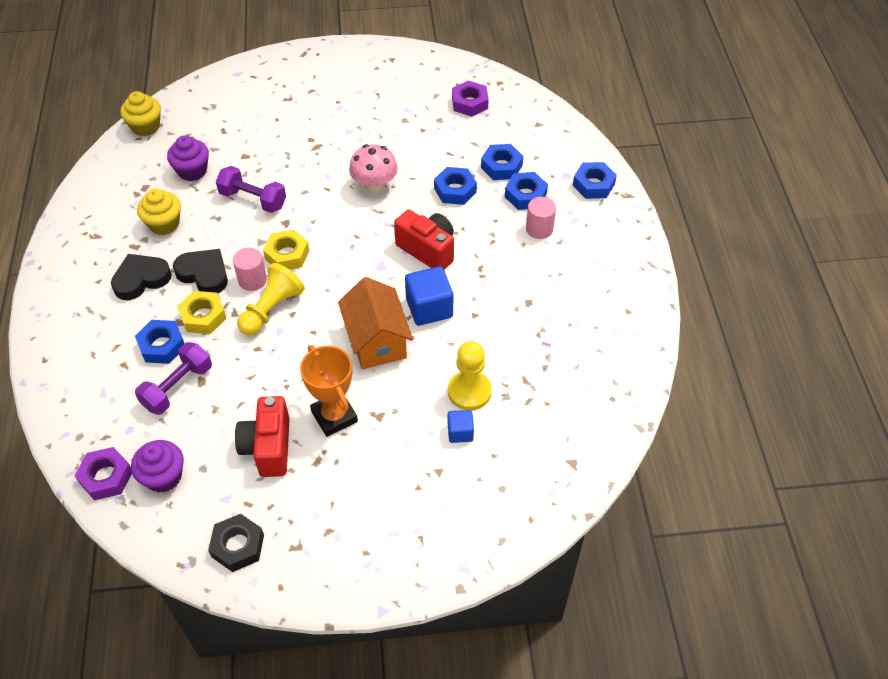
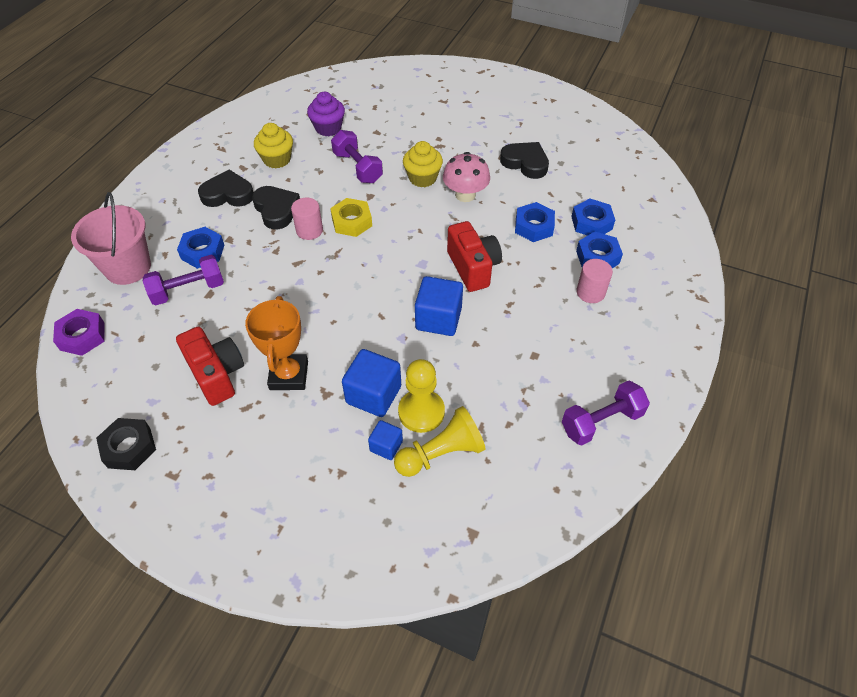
camera: 30 degrees right, 0 degrees up
(96, 394) = (128, 267): none -> pink bucket
(145, 127) = (319, 83): yellow cupcake -> yellow cupcake (422, 178)
(163, 476) = (122, 357): purple cupcake -> none
(203, 316) = (250, 243): yellow nut -> none
(268, 447) = (217, 375): red camera -> red camera turned 120 degrees clockwise
(271, 309) = (306, 260): yellow pawn -> yellow pawn (441, 453)
(376, 340) = (372, 326): orange house -> none
(408, 132) = (525, 163): none -> black heart
(420, 397) = (373, 395): none -> blue cube
(469, 103) = (598, 158): purple nut -> none
(593, 185) = (672, 274): blue nut -> none
(613, 331) = (601, 421): none -> purple dumbbell

